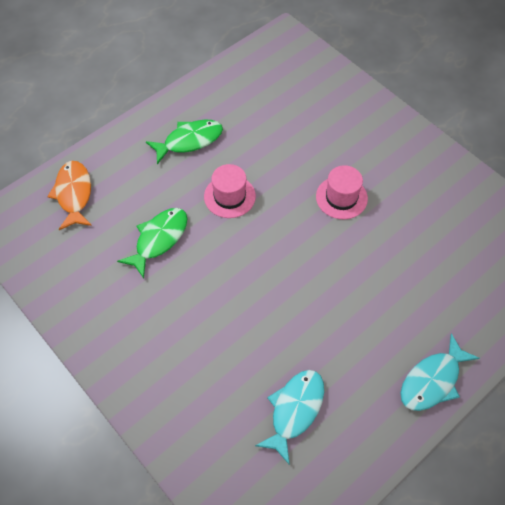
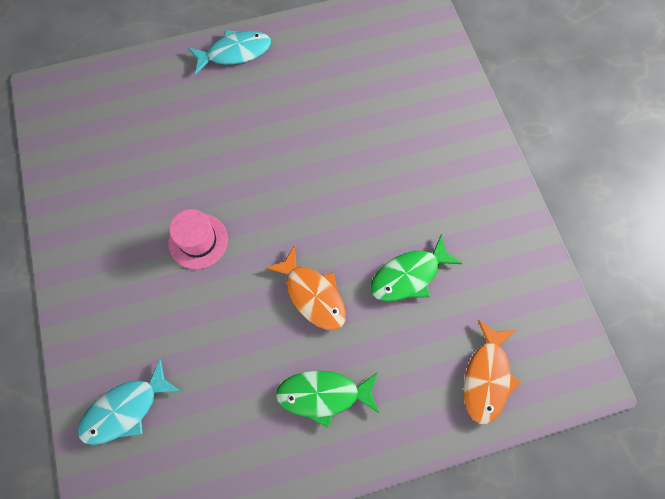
camera: 155 degrees left, 10 degrees up
(229, 196) = (313, 294): pink hat -> orange fish
(294, 410) = (355, 75): turquoise fish -> turquoise fish (125, 409)

